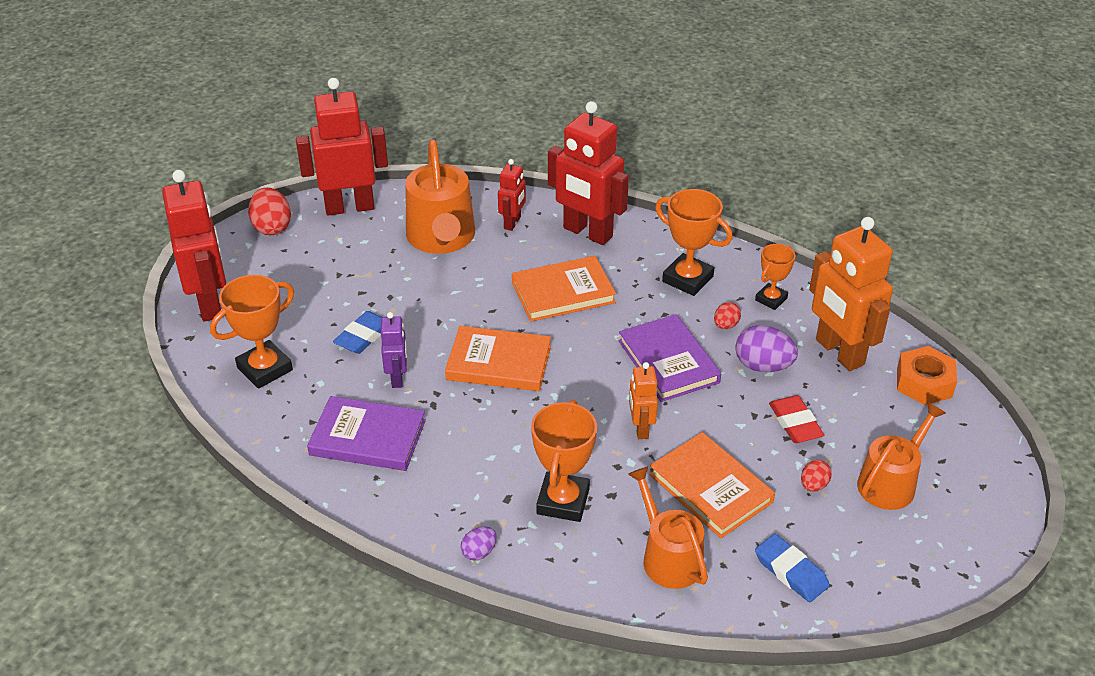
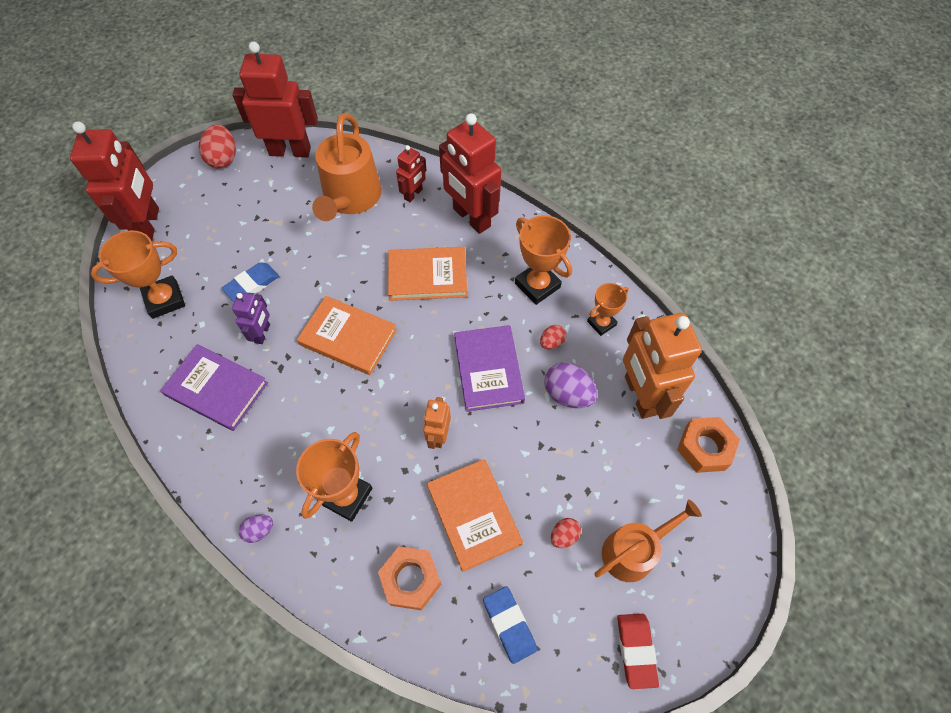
camera: 15 degrees right, 20 degrees up
(668, 557) = (411, 579): orange watering can -> orange nut
(795, 423) = (573, 463): red eraser -> red eraser (636, 650)

